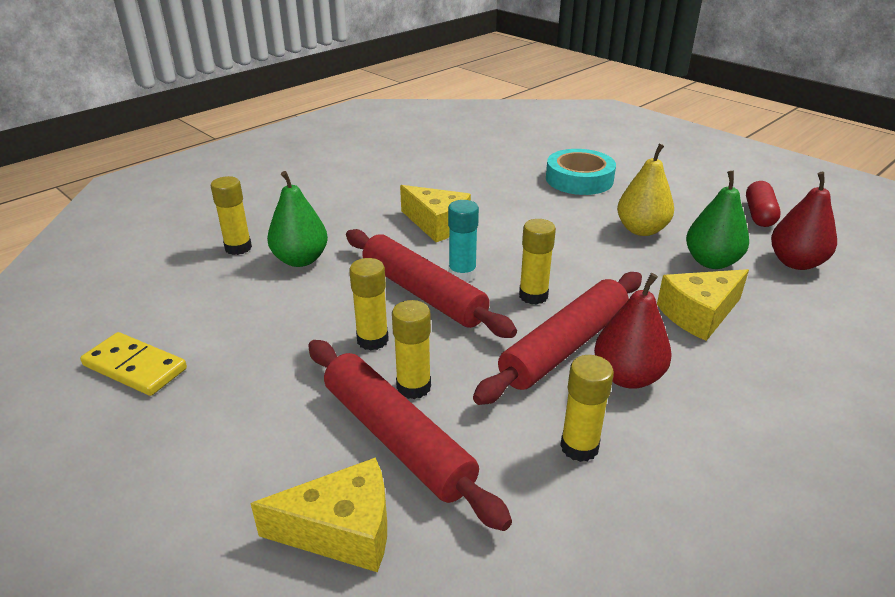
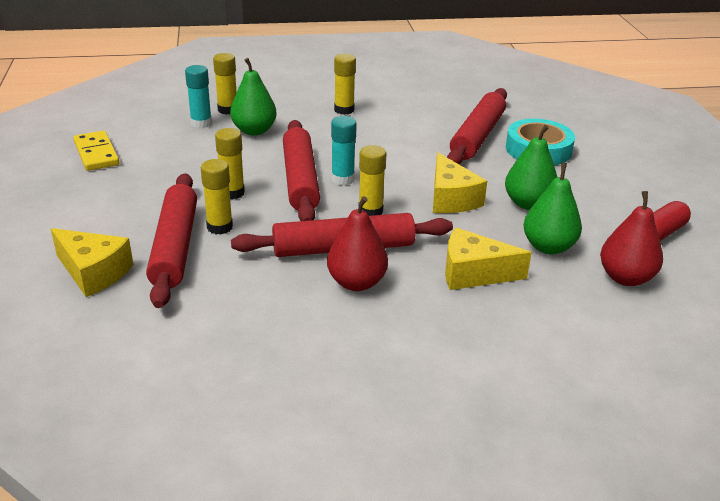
camera: 35 degrees right, 0 degrees up
(227, 275) = (201, 123): none -> turquoise glue stick
(437, 224) = (374, 141): yellow cheese -> yellow cheese (451, 199)
(517, 185) = (477, 136): none -> red rolling pin
(579, 447) = (266, 301): yellow glue stick -> yellow glue stick (344, 110)
(641, 230) = (528, 203): yellow pear -> green pear

